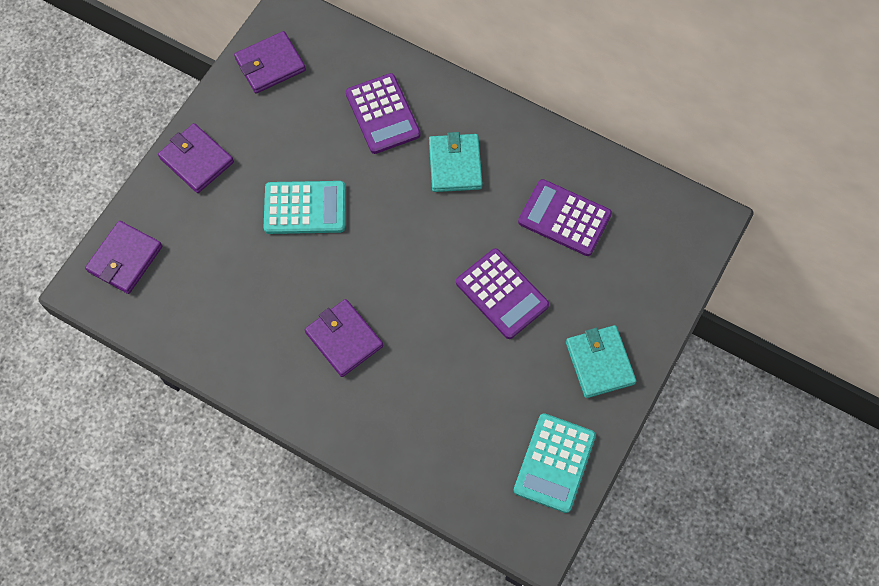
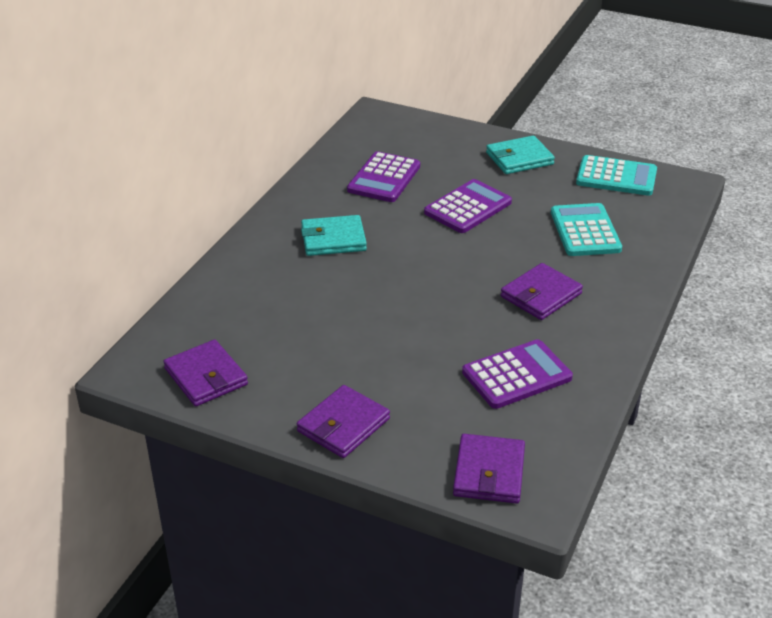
camera: 95 degrees left, 30 degrees down
(125, 259) = (489, 472): purple wallet -> purple wallet turned 75 degrees clockwise
(305, 208) = (396, 333): turquoise calculator -> turquoise calculator (585, 231)
(382, 114) = (274, 288): purple calculator -> purple calculator (517, 375)

